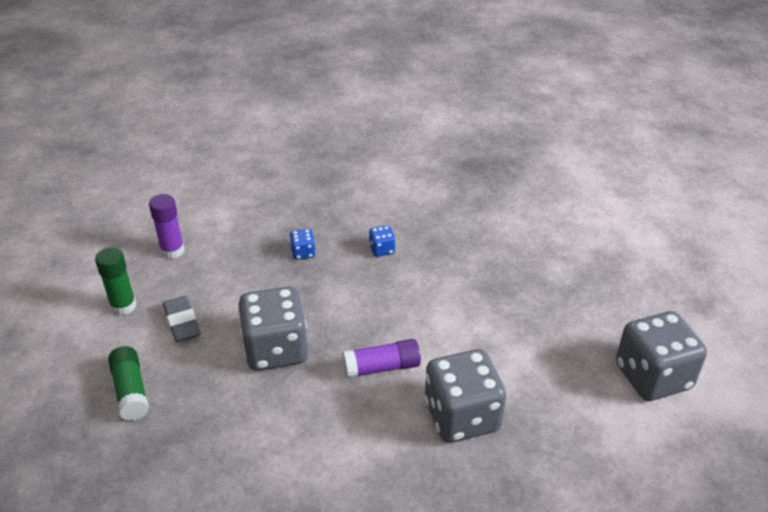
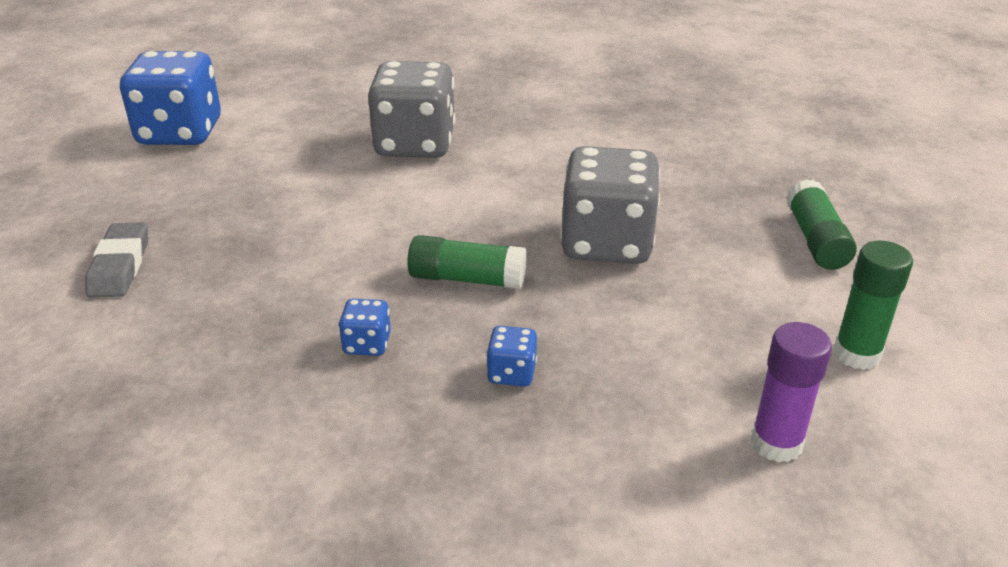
camera: 160 degrees left, 5 degrees down
(182, 322) = (748, 307): grey eraser -> grey eraser (120, 266)
(352, 300) = (467, 279): none -> green glue stick
(382, 367) = (474, 198): purple glue stick -> none
(652, 377) = (180, 133): grey dice -> blue dice

